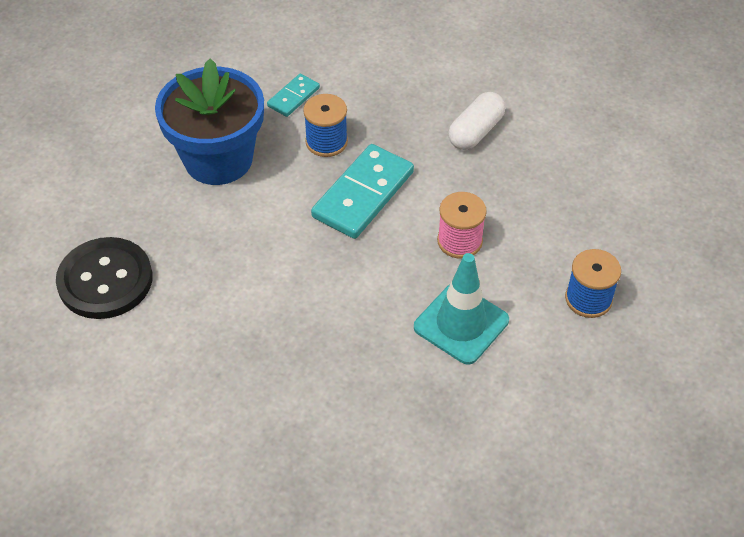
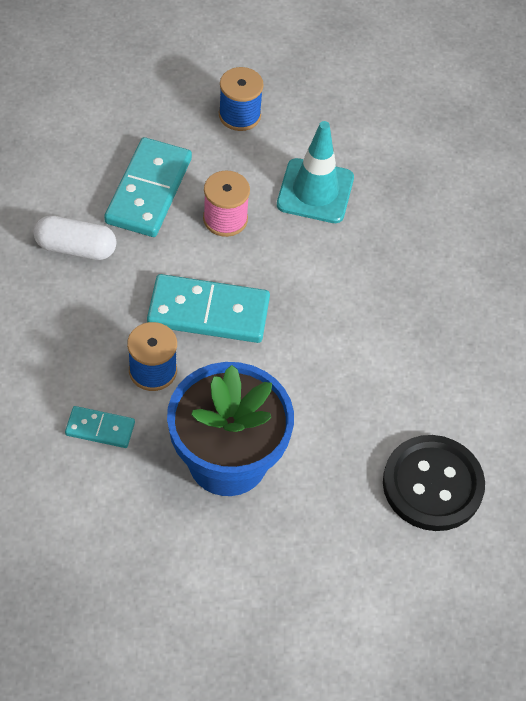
camera: 120 degrees left, 5 degrees up
(518, 197) = (148, 190): none -> turquoise domino

